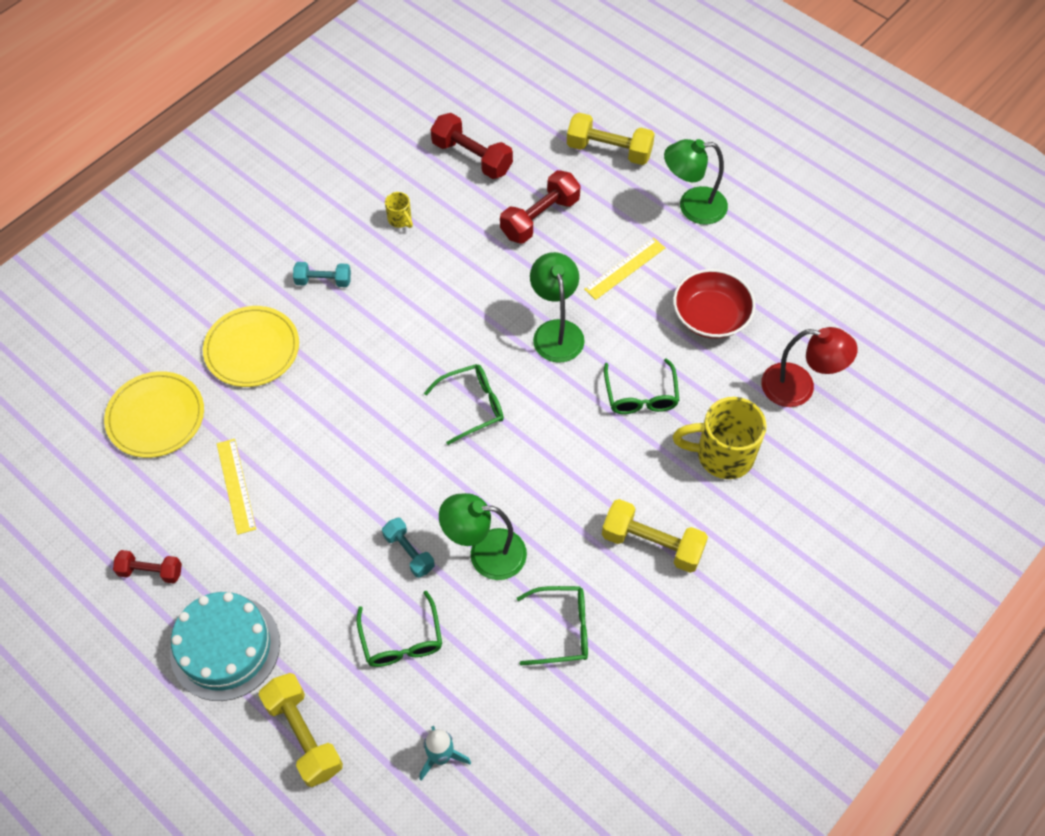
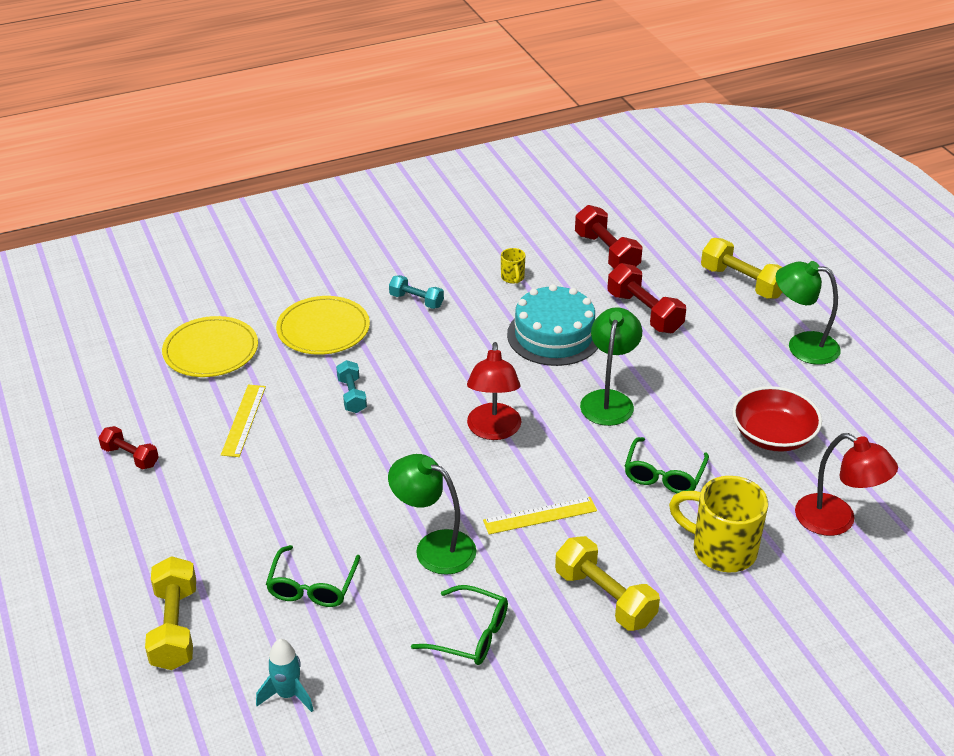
camera: 25 degrees right, 20 degrees down
(225, 647) = (153, 534): turquoise cake -> turquoise cake (554, 335)
(409, 552) = (363, 521): turquoise dumbbell -> turquoise dumbbell (352, 395)
(472, 406) = (493, 430): green glasses -> red lamp
(540, 218) = (644, 312): red dumbbell -> red dumbbell turned 75 degrees clockwise
(625, 268) = (705, 373): yellow ruler -> yellow ruler (540, 515)

